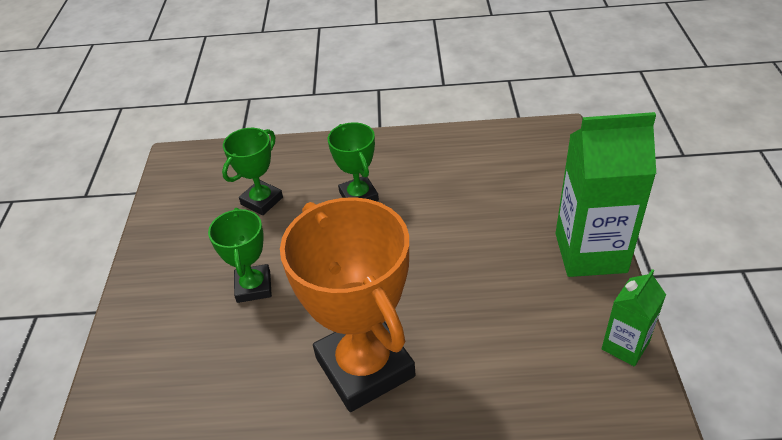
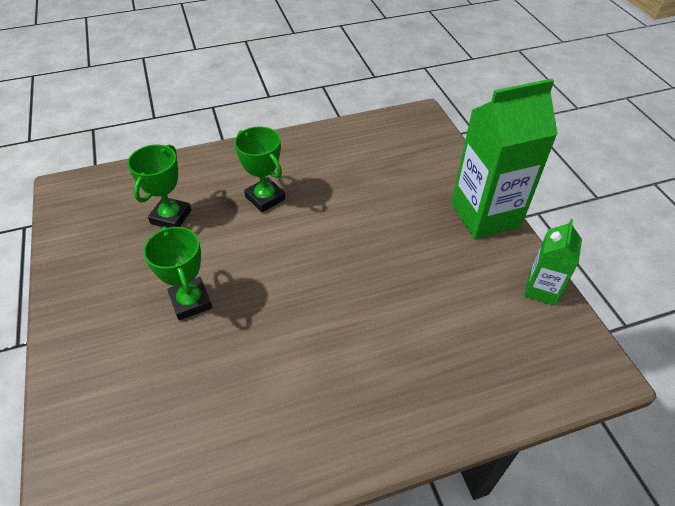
camera: 20 degrees left, 5 degrees up
(365, 367) = (326, 356): orange trophy -> none

